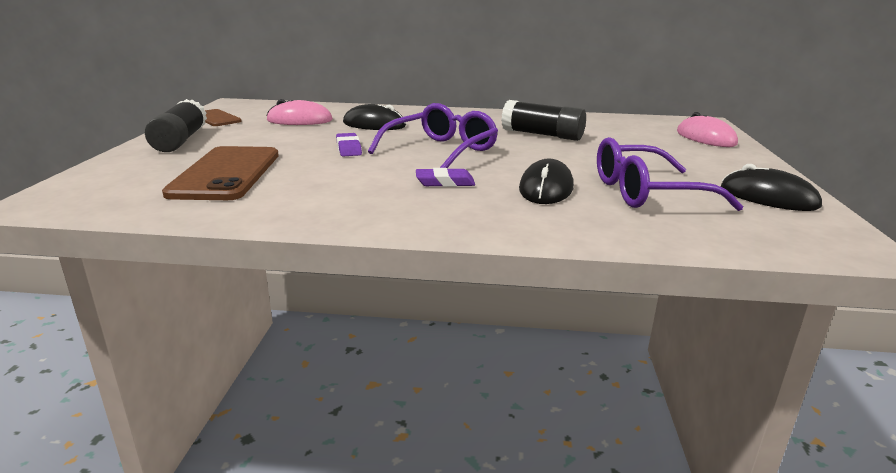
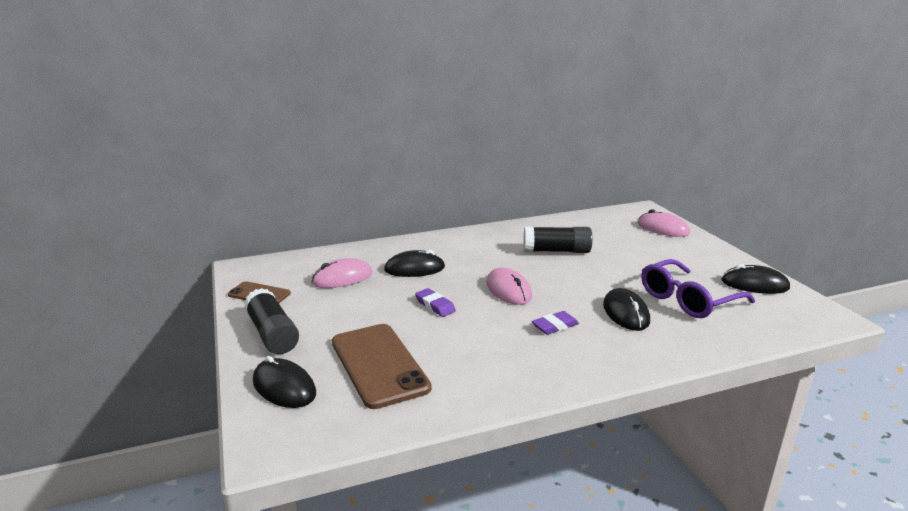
camera: 25 degrees left, 0 degrees up
(126, 170) = (284, 387): none -> black mouse
(441, 151) = (508, 290): purple glasses -> pink mouse

